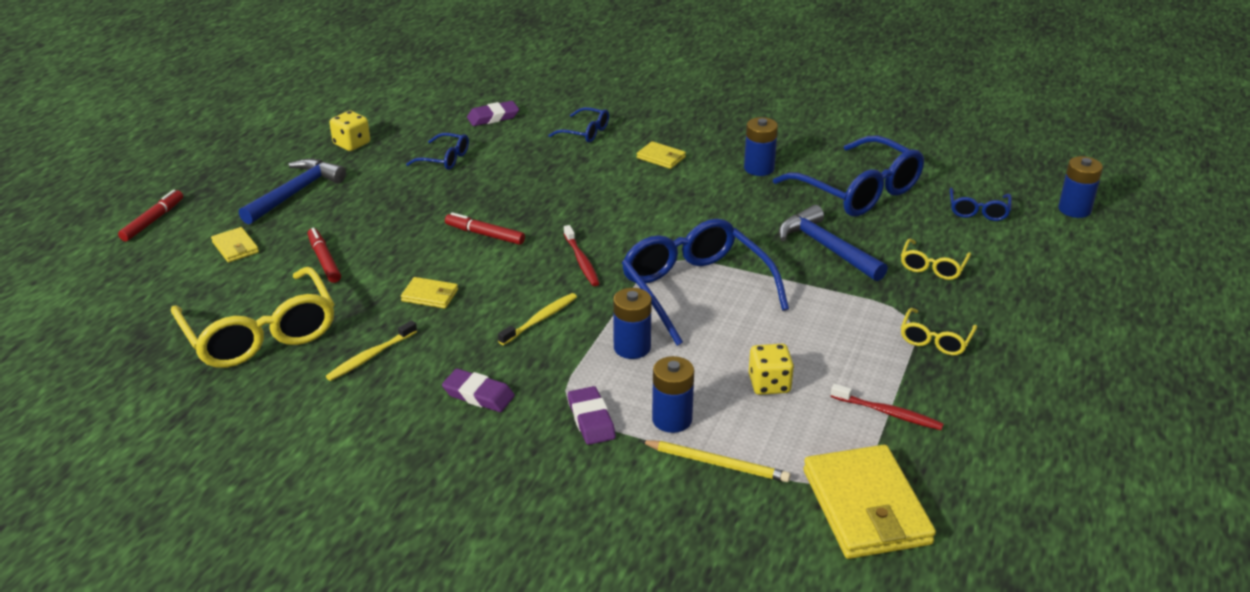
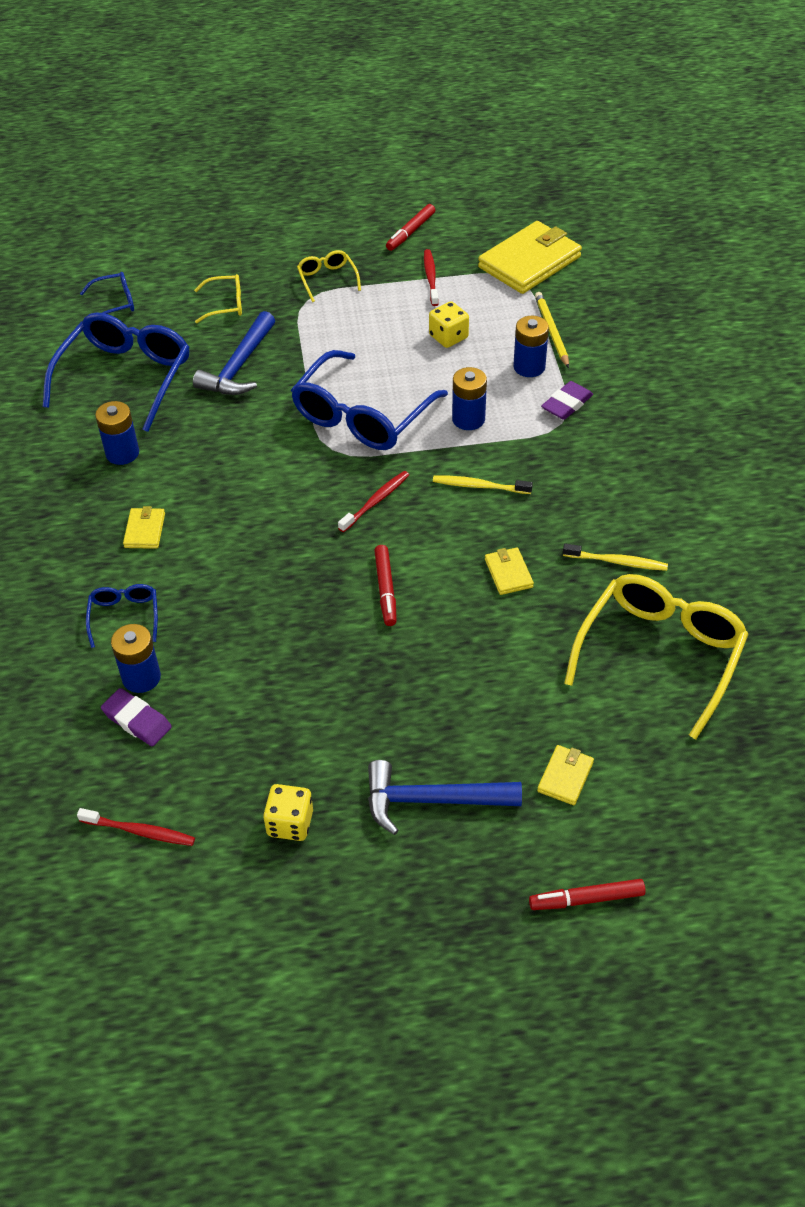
camera: 120 degrees left, 15 degrees up
(324, 260) = (524, 685): red marker -> red marker (410, 232)
(414, 101) = (139, 831): none -> red toothbrush
(445, 159) = (265, 708): blue glasses -> none
(478, 395) = (598, 474): purple eraser -> none
(935, 340) = (327, 279): yellow glasses -> yellow glasses turned 105 degrees counterclockwise
(1074, 209) = (77, 256): blue battery -> blue battery (141, 677)

